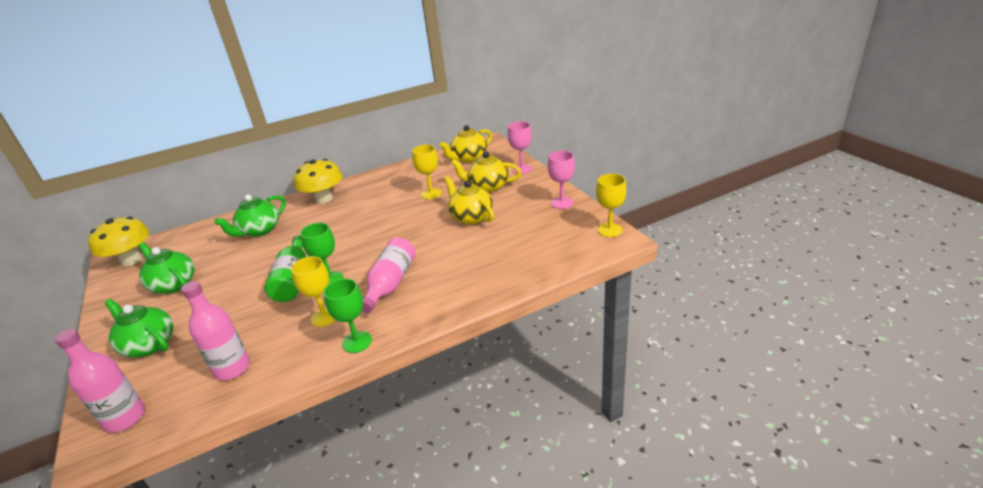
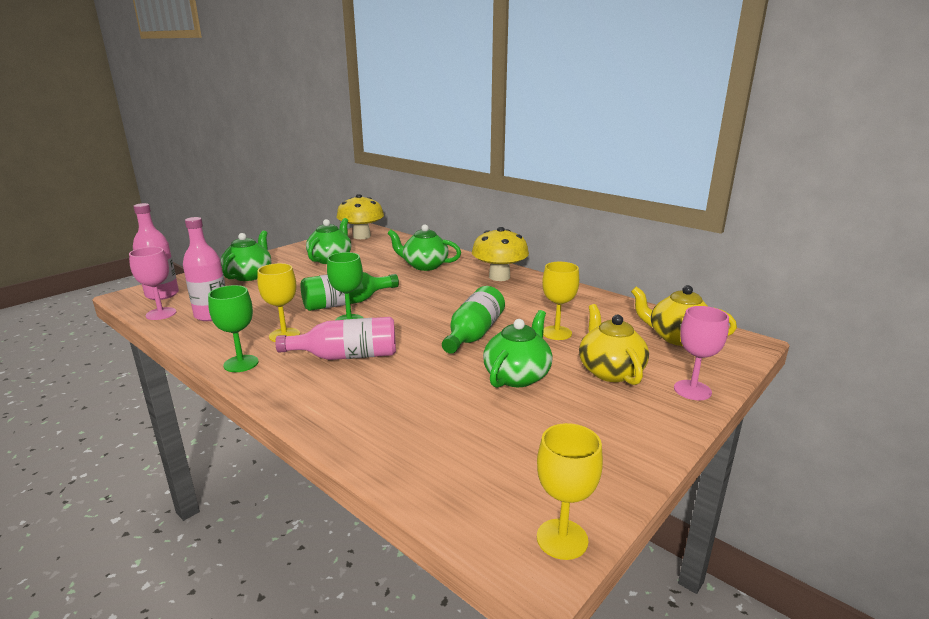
camera: 65 degrees right, 10 degrees down
(405, 224) = (473, 334): none -> green bottle
(471, 217) = (517, 376): yellow teapot -> green teapot
(562, 203) = (617, 456): pink goblet -> pink goblet (161, 314)

